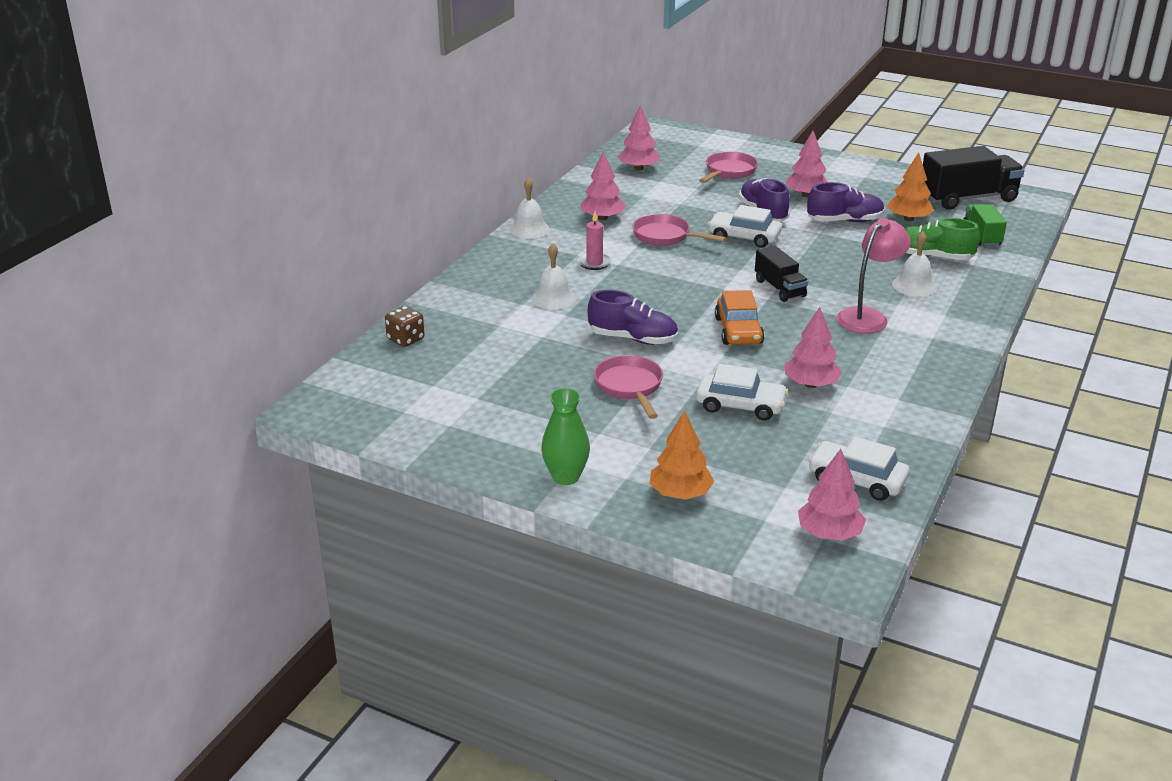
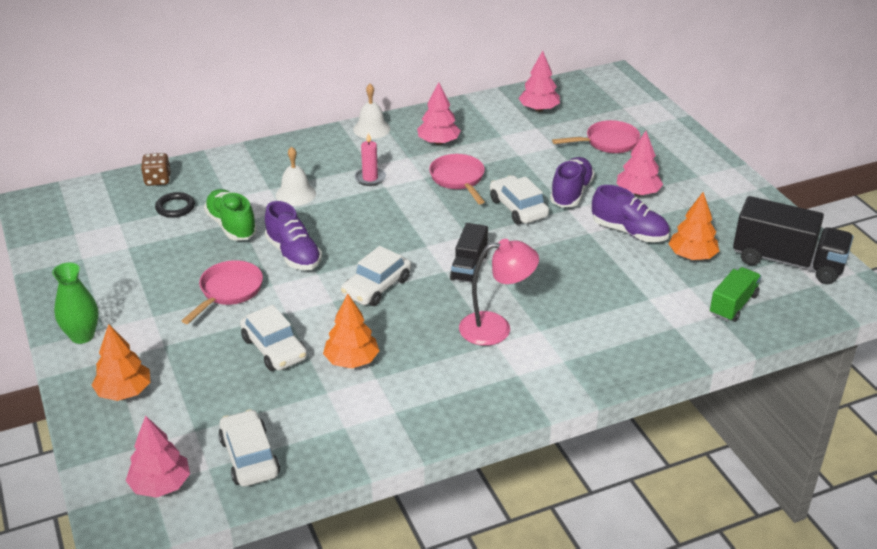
camera: 40 degrees right, 5 degrees up
(464, 351) = (175, 207): none -> black ring
(738, 330) = (376, 287): orange car -> white car
(811, 384) = (352, 361): pink tree -> orange tree
(914, 286) = (584, 321): white bell -> none
(931, 257) = (648, 302): green shoe -> green shoe (231, 226)

